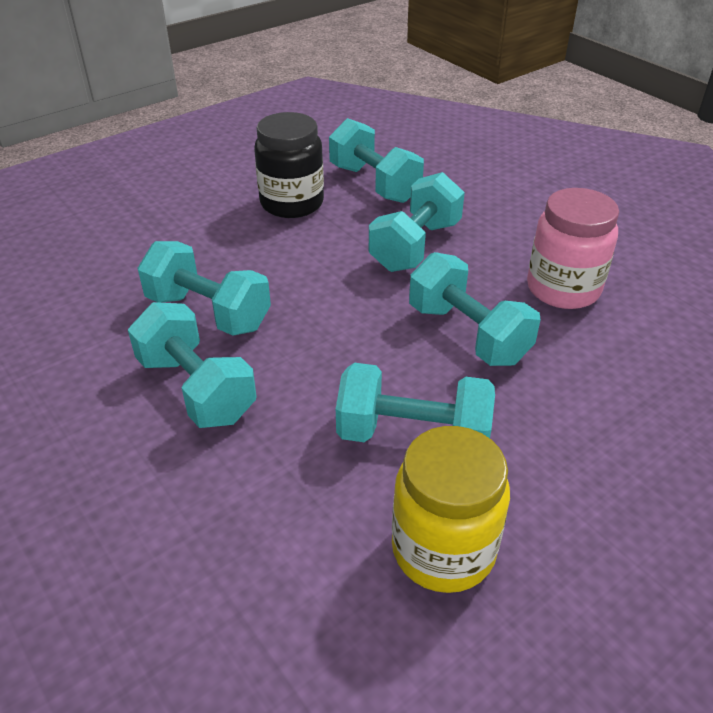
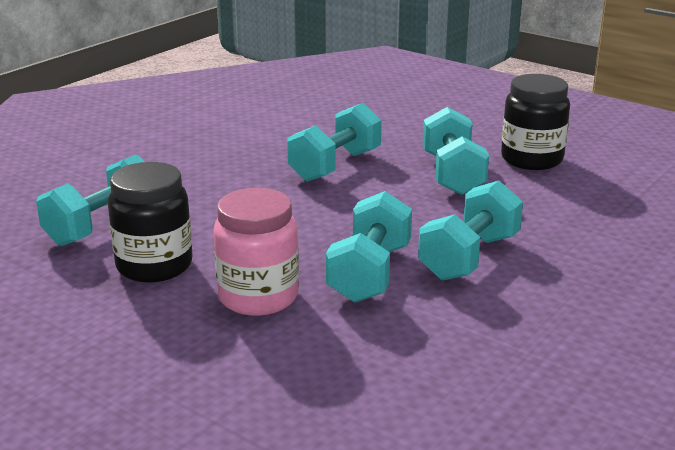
camera: 105 degrees left, 15 degrees down
(415, 246) = (220, 194): turquoise dumbbell -> none
(443, 549) = (531, 159): yellow jar -> black jar
(563, 289) = (261, 138): pink jar -> pink jar (258, 297)

